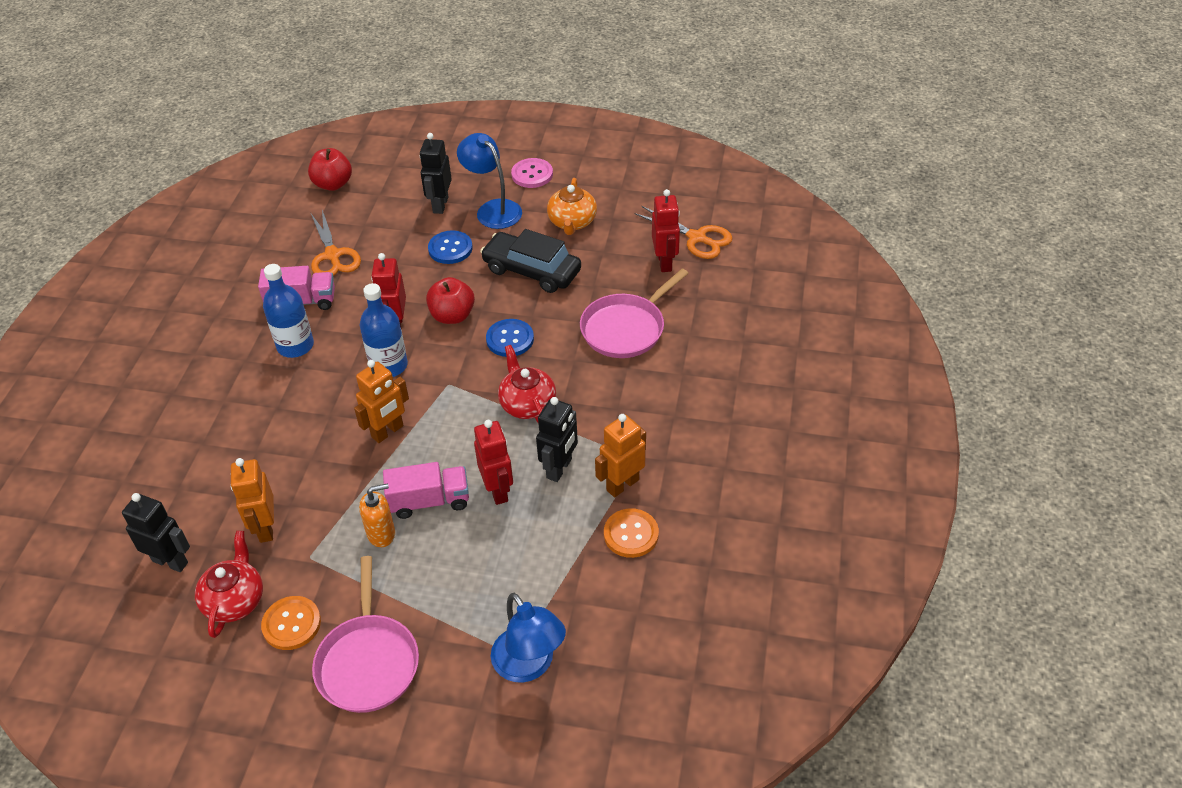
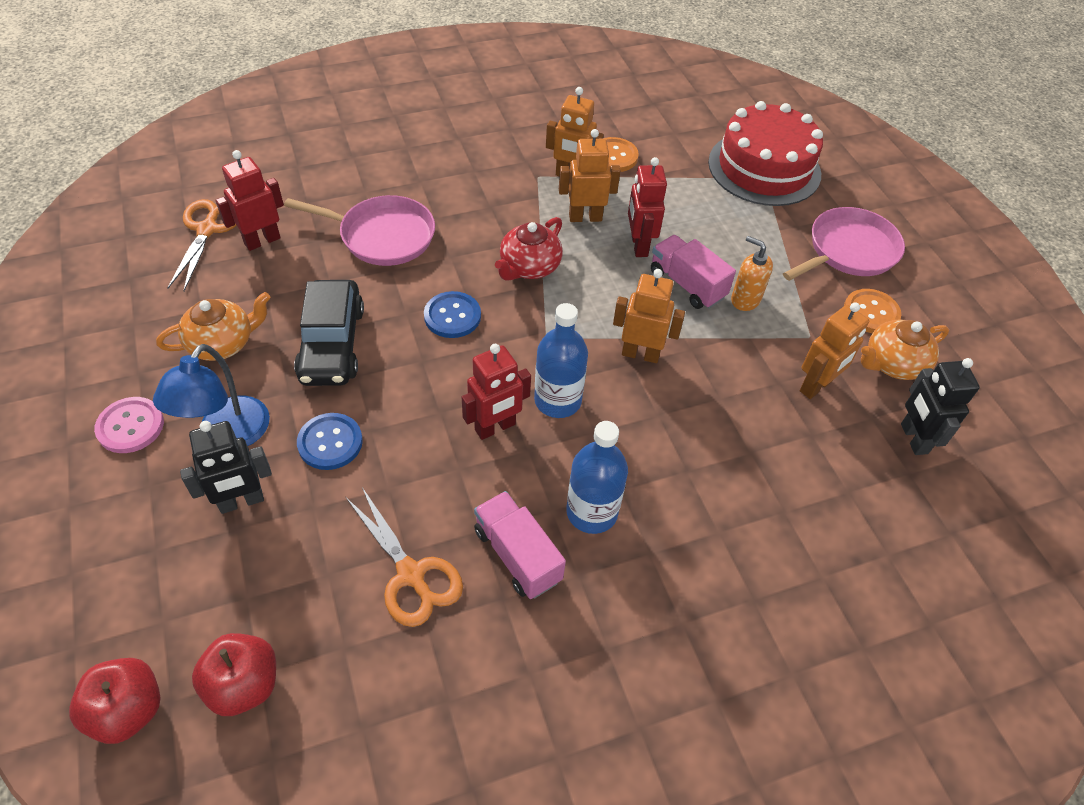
camera: 125 degrees left, 5 degrees up
(235, 600) = (893, 364): red teapot -> orange teapot
(333, 255) = (411, 575): orange scissors -> orange scissors turned 105 degrees clockwise
(452, 316) = (447, 382): red apple -> red apple (128, 710)
(498, 490) = (638, 245): red robot -> red robot turned 45 degrees counterclockwise
(529, 665) = (764, 168): blue lamp -> red cake
(559, 469) = (585, 217): black robot -> orange robot

